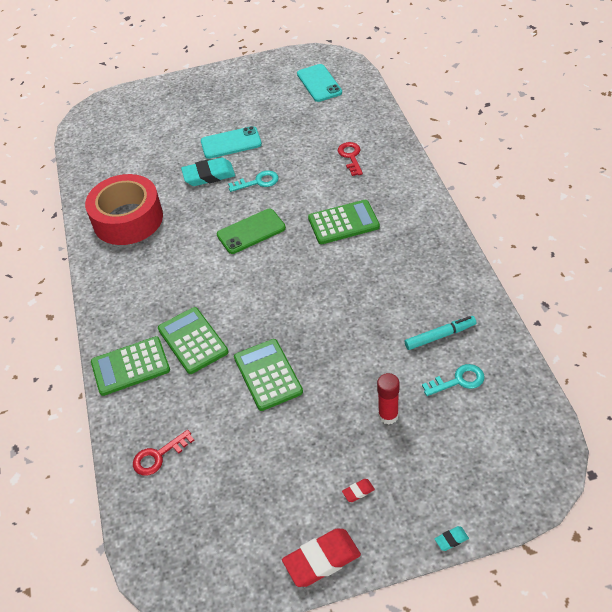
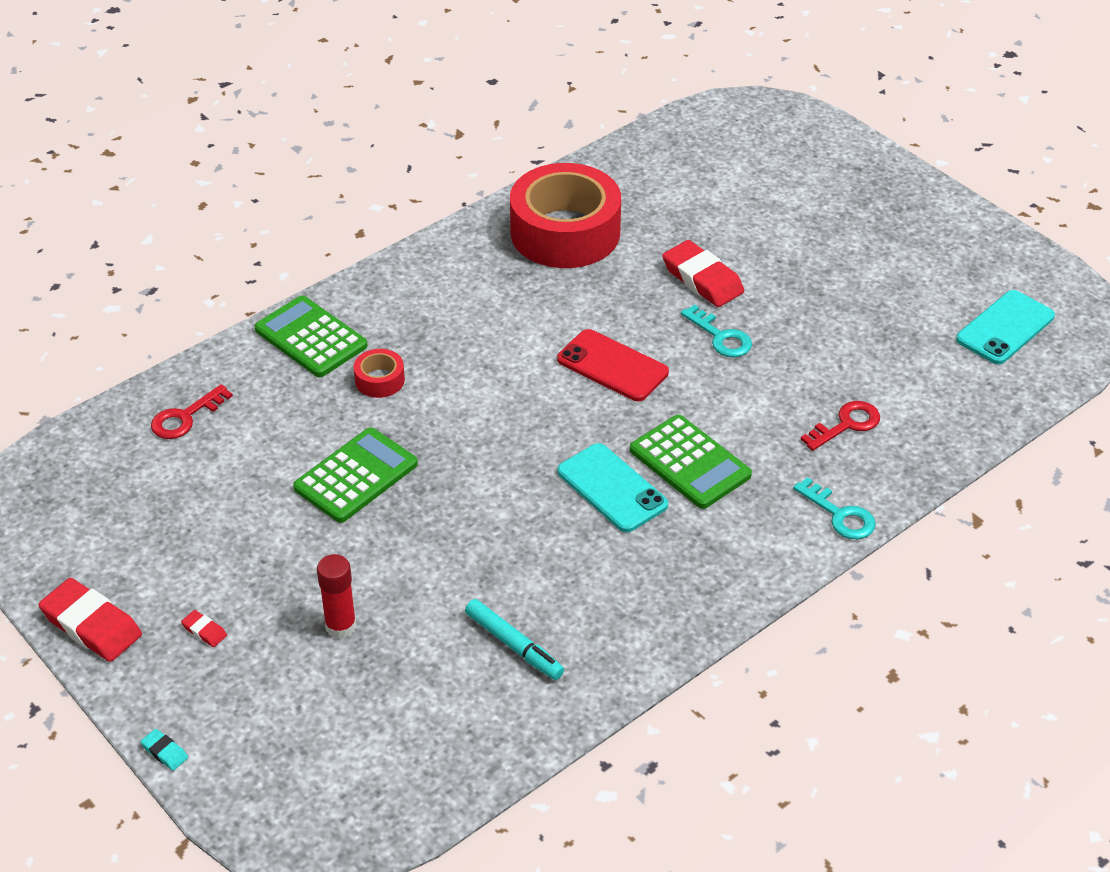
camera: 60 degrees right, 5 degrees down
(158, 456) = (185, 417): red key -> red key turned 75 degrees counterclockwise
(192, 341) = (379, 380): green calculator -> red tape
(209, 175) = (702, 279): turquoise eraser -> red eraser
(231, 143) = (788, 277): turquoise phone -> turquoise phone (612, 488)
(251, 231) = (612, 366): green phone -> red phone
(458, 380) = (438, 690): turquoise key -> turquoise key (840, 515)

